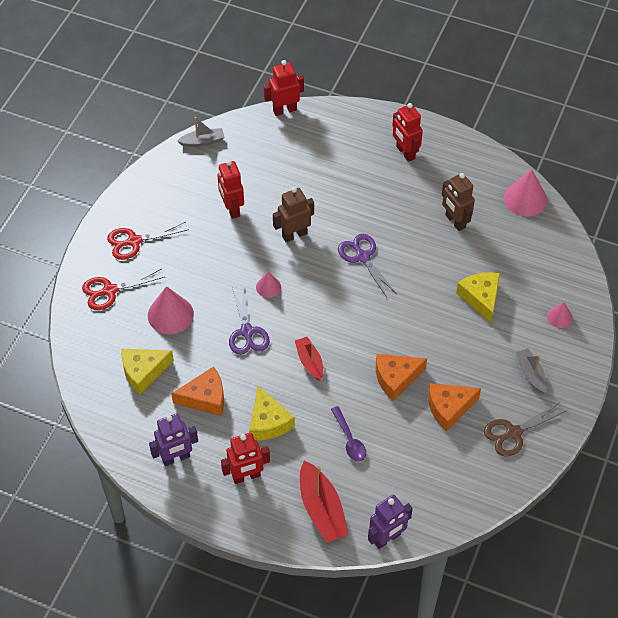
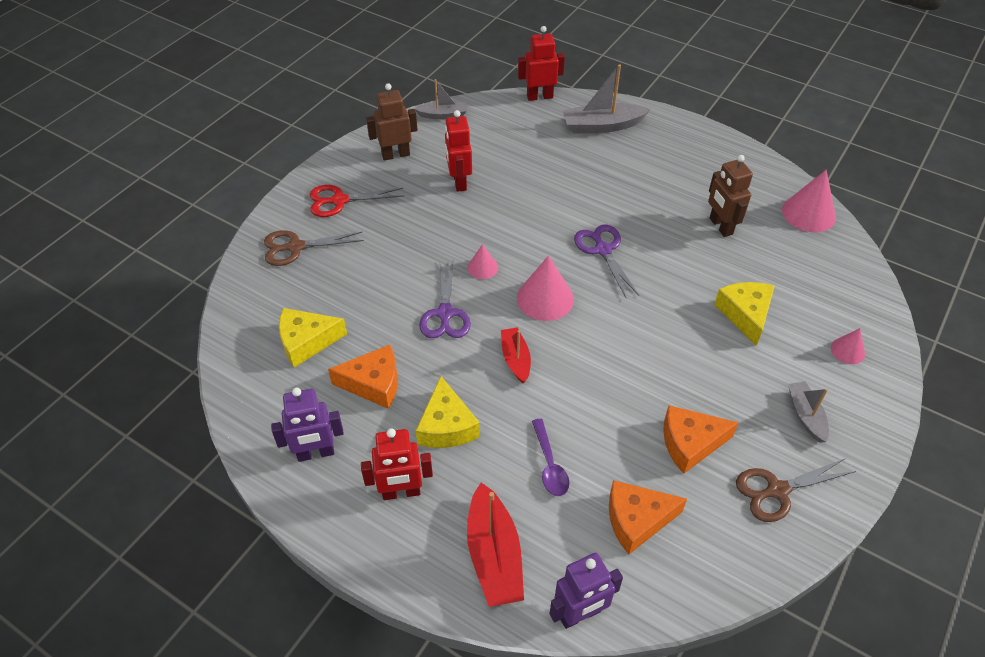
camera: 10 degrees right, 5 degrees down
(110, 291) = (296, 247): red scissors -> brown scissors
(170, 314) = (358, 282): pink cone -> pink cone (545, 298)
(294, 235) = (525, 216): brown robot -> brown robot (395, 155)
(344, 134) = (602, 126): none -> grey boat
(396, 378) = (624, 395): orange cheese -> orange cheese (637, 520)
(405, 153) = (669, 151): red robot -> none

